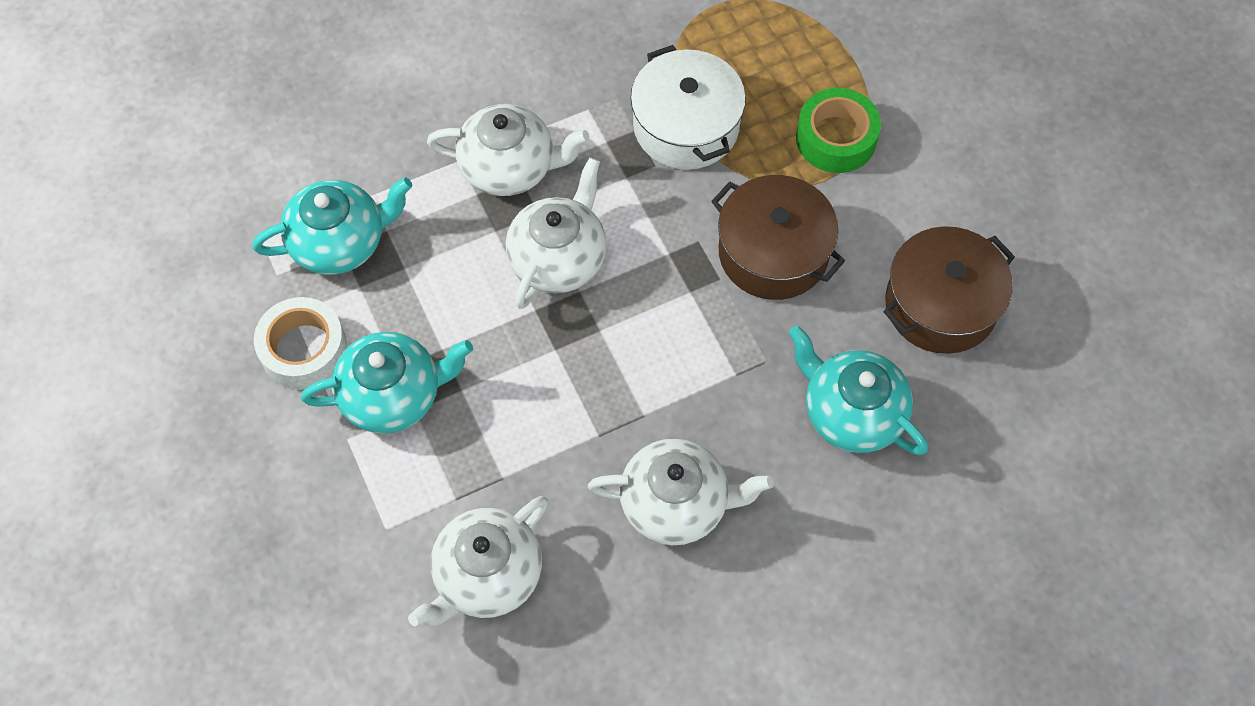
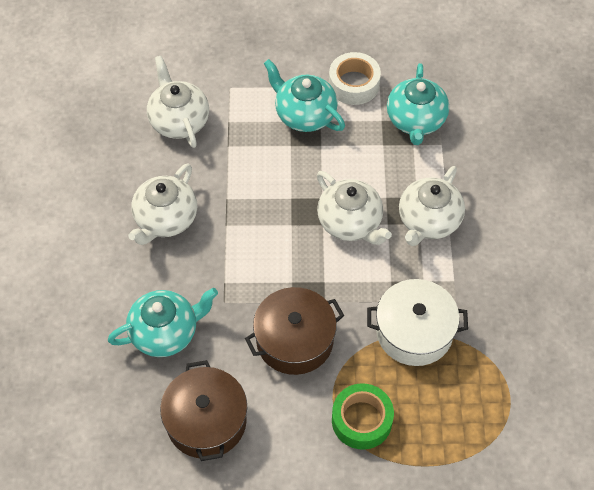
camera: 115 degrees right, 5 degrees down
(393, 395) = (304, 114): turquoise teapot -> turquoise teapot turned 120 degrees clockwise

